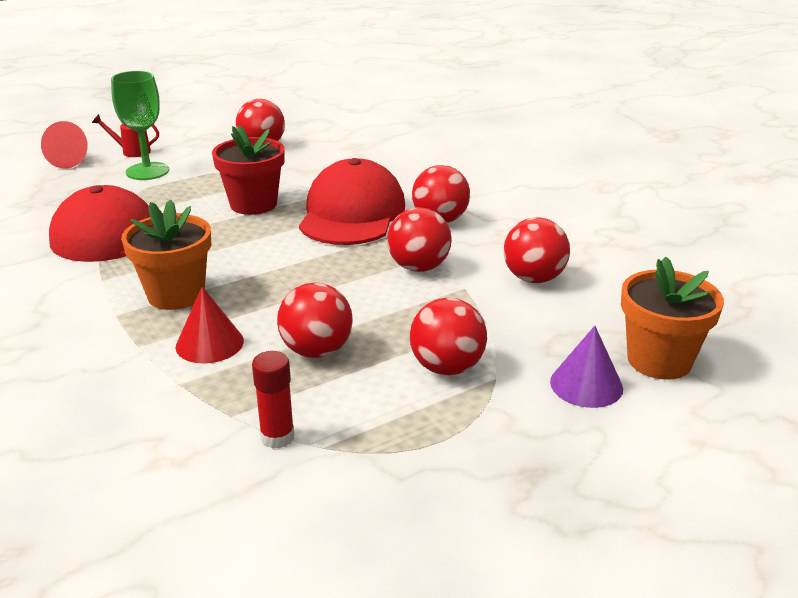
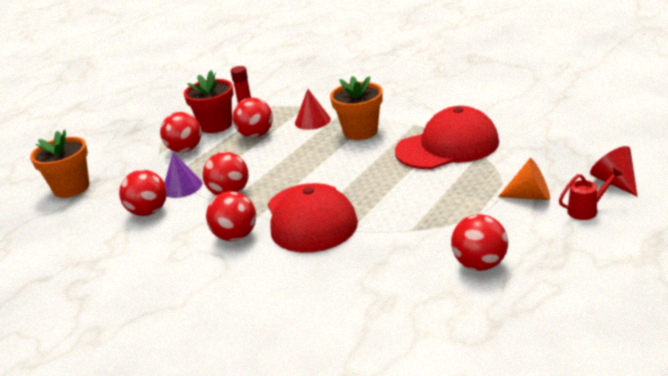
camera: 160 degrees right, 0 degrees up
(147, 171) = (530, 196): green goblet -> orange cone
(253, 204) = (395, 198): red flower pot -> red flower pot (216, 125)
(586, 385) = (112, 165): purple cone -> purple cone (182, 186)

